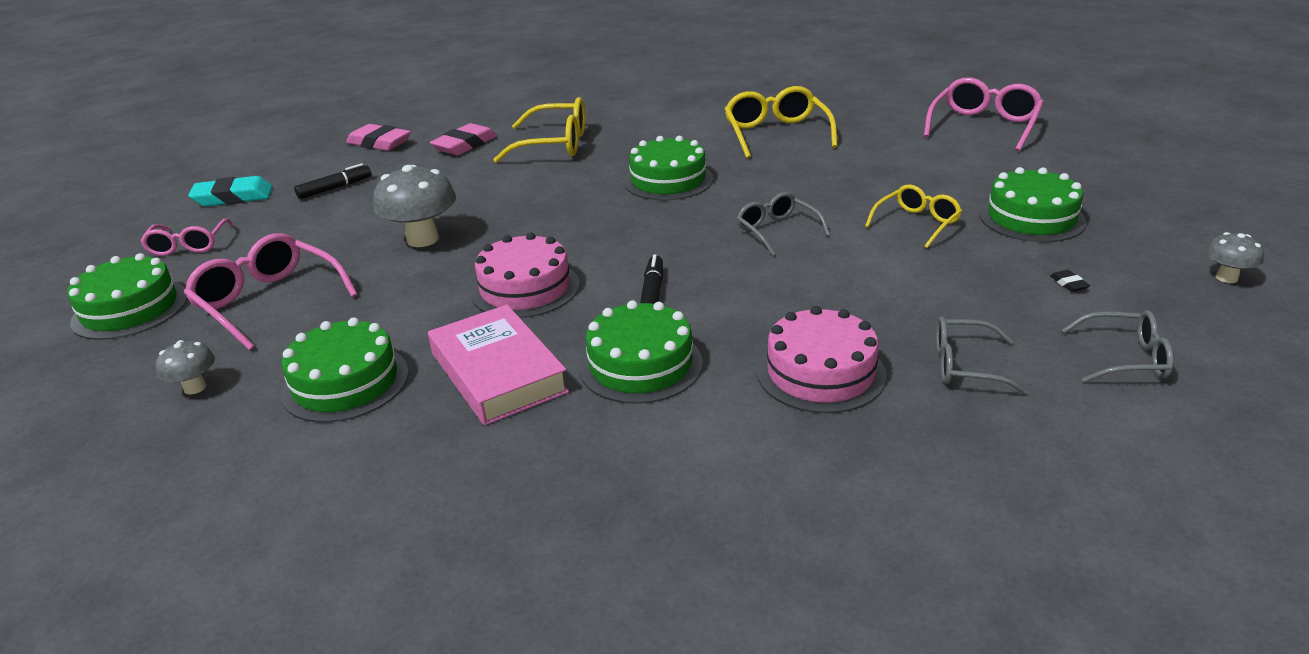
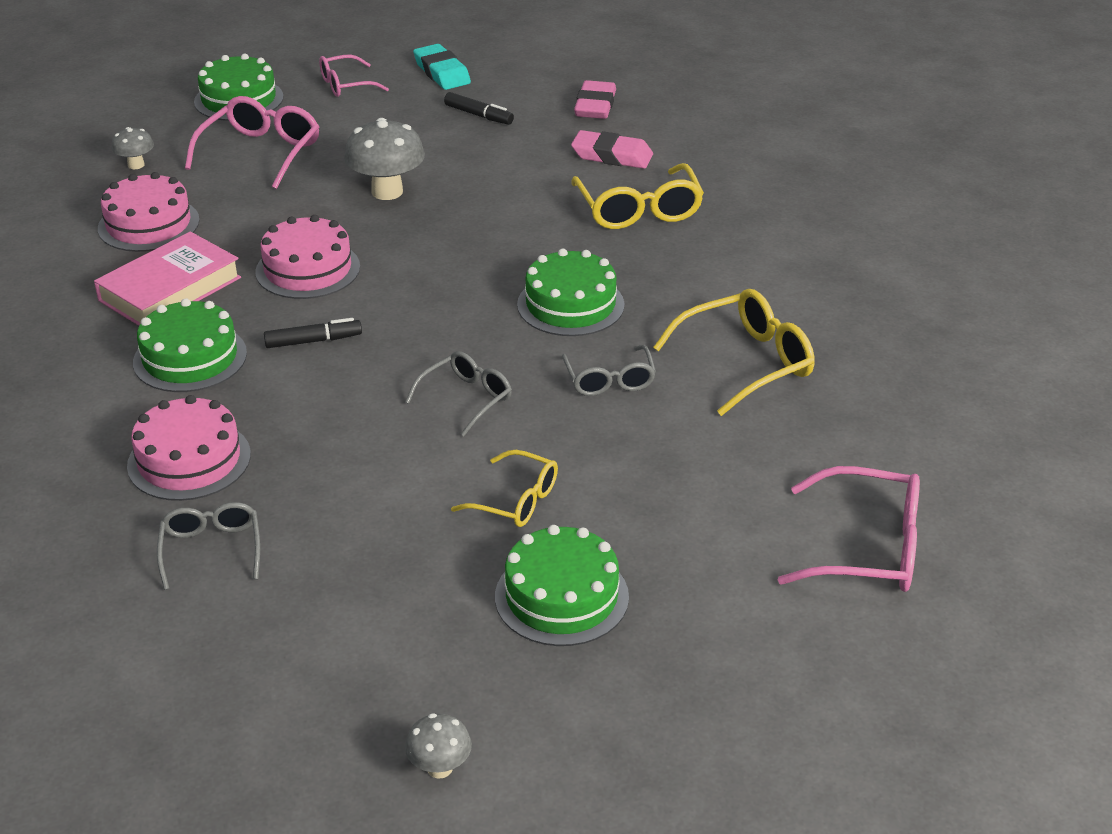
camera: 70 degrees right, 5 degrees up
(345, 382) = (148, 224): green cake -> pink cake
(1068, 284) = (393, 626): black eraser -> none
(1125, 358) = (239, 664): grey glasses -> grey glasses (609, 380)

